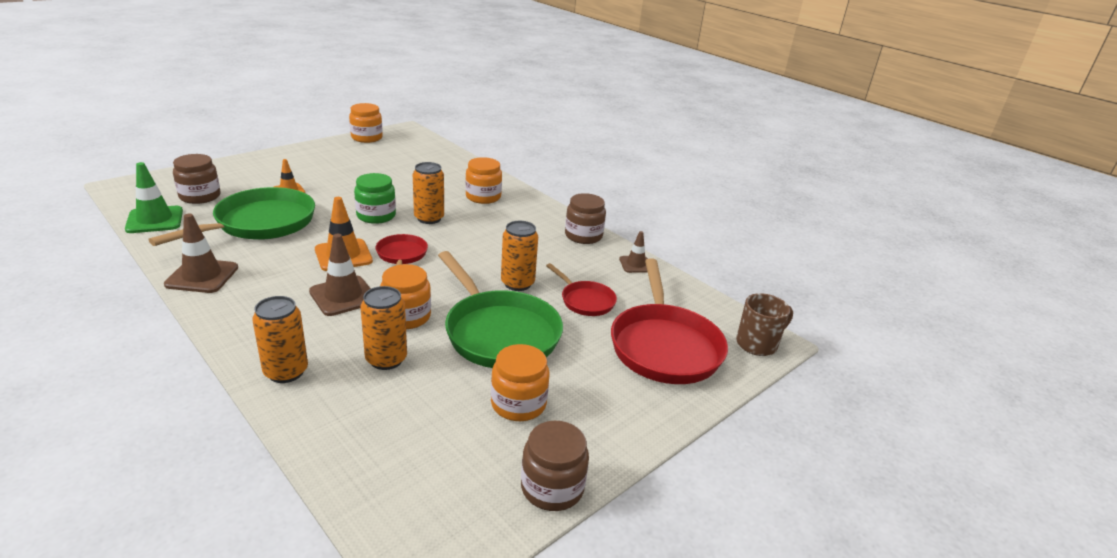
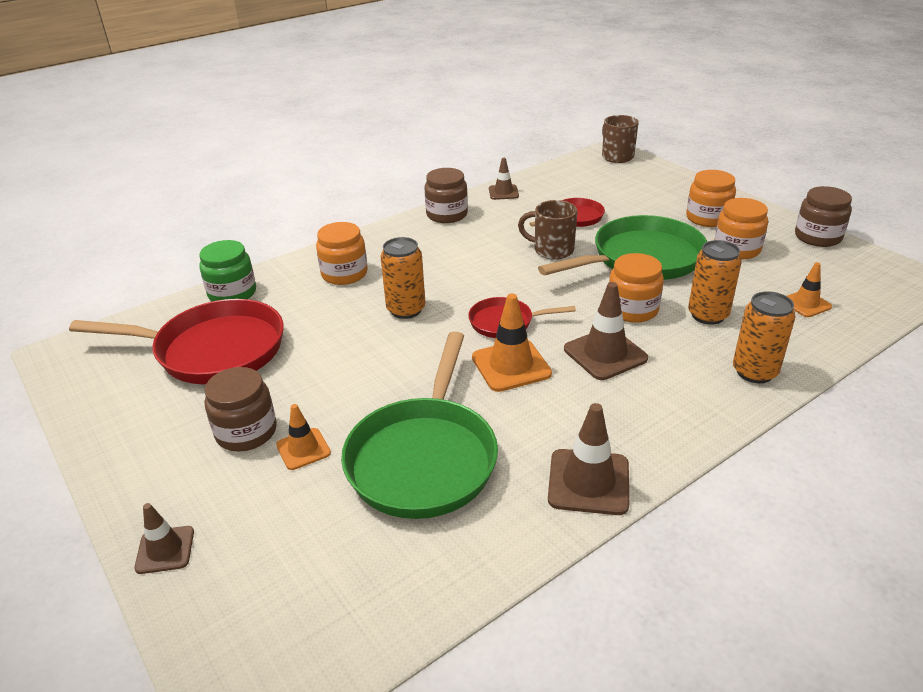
camera: 80 degrees left, 5 degrees up
(155, 220) = (413, 596): green traffic cone -> none
(200, 196) = (314, 559): brown jar -> brown jar (246, 432)
(232, 165) = (165, 550): none -> brown traffic cone
(260, 223) = (424, 458): green pan -> green pan turned 120 degrees counterclockwise
(367, 138) = (81, 393): orange jar -> orange jar (707, 218)
(376, 216) = (398, 351): green jar -> green jar (232, 293)
(391, 434) = (806, 304): none -> orange traffic cone
(517, 283) = (552, 250): orange can -> brown mug
(664, 346) = (633, 189): red pan -> red pan (213, 350)

